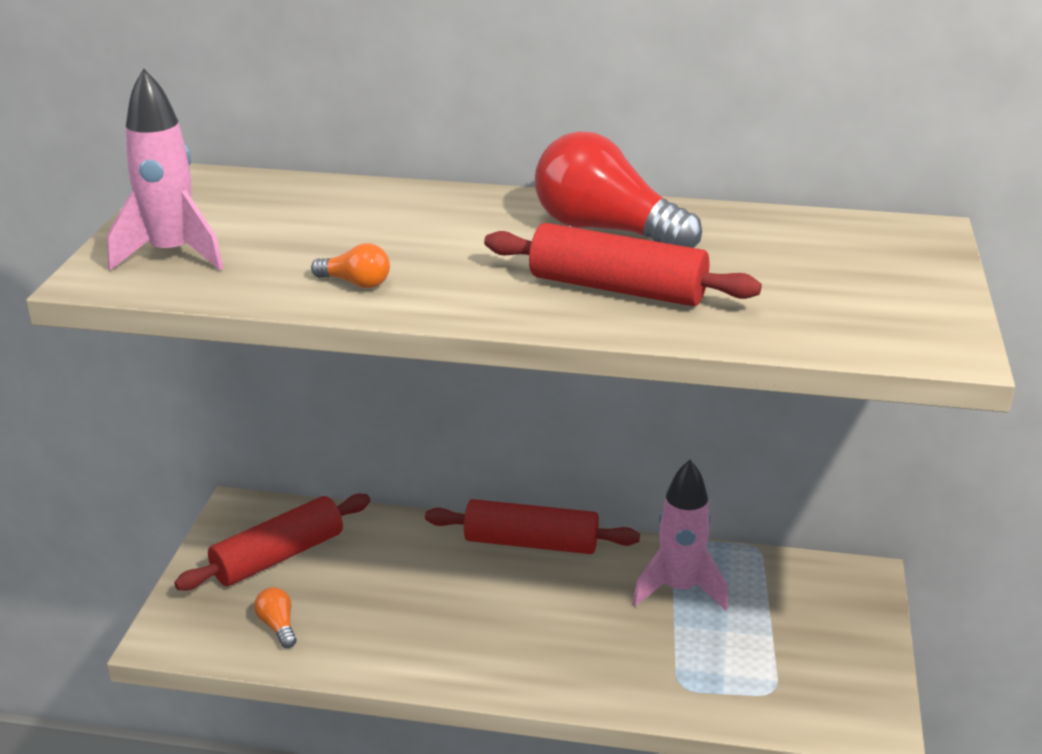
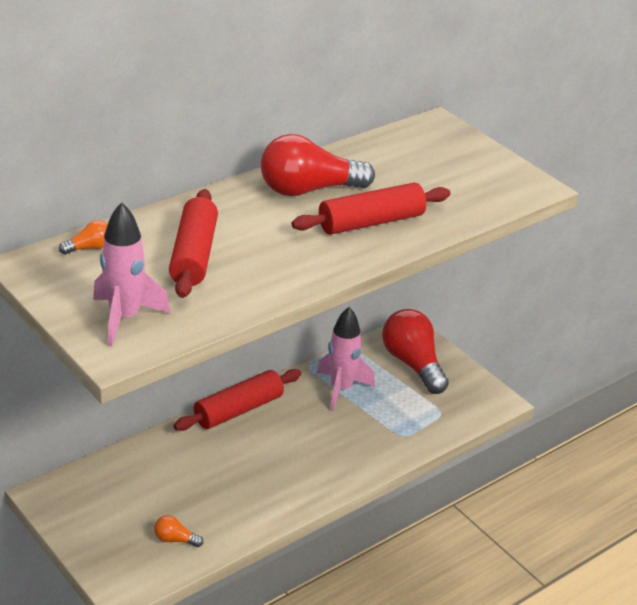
camera: 50 degrees left, 5 degrees up
(278, 556) = (114, 505): red rolling pin -> red rolling pin (193, 255)
(356, 283) = (252, 283): orange light bulb -> orange light bulb (89, 248)
(814, 614) = (413, 364): none -> red light bulb

